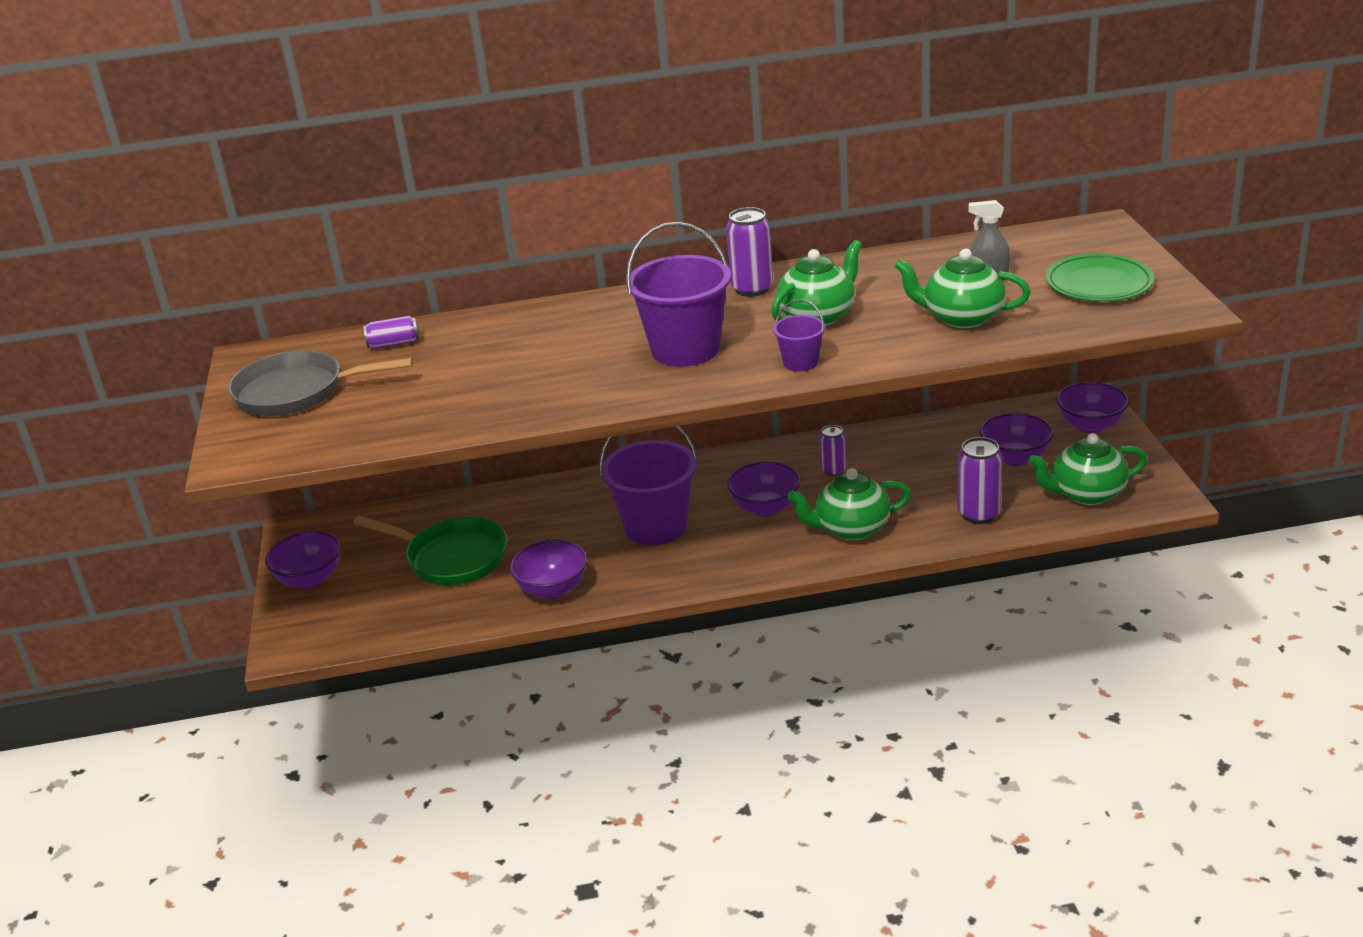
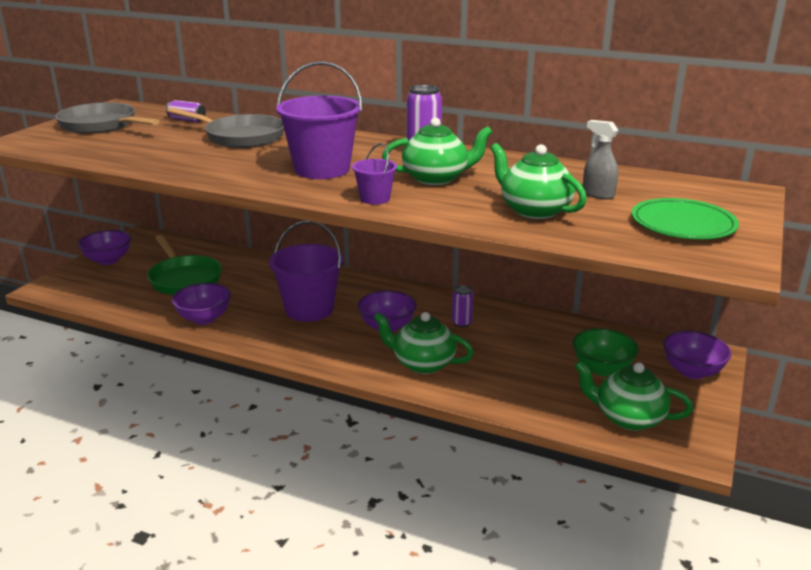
camera: 30 degrees right, 5 degrees down
(511, 343) = (240, 137): none -> grey pan
(978, 514) = (524, 394): purple can -> none
(1015, 458) = (602, 369): purple bowl -> green bowl

